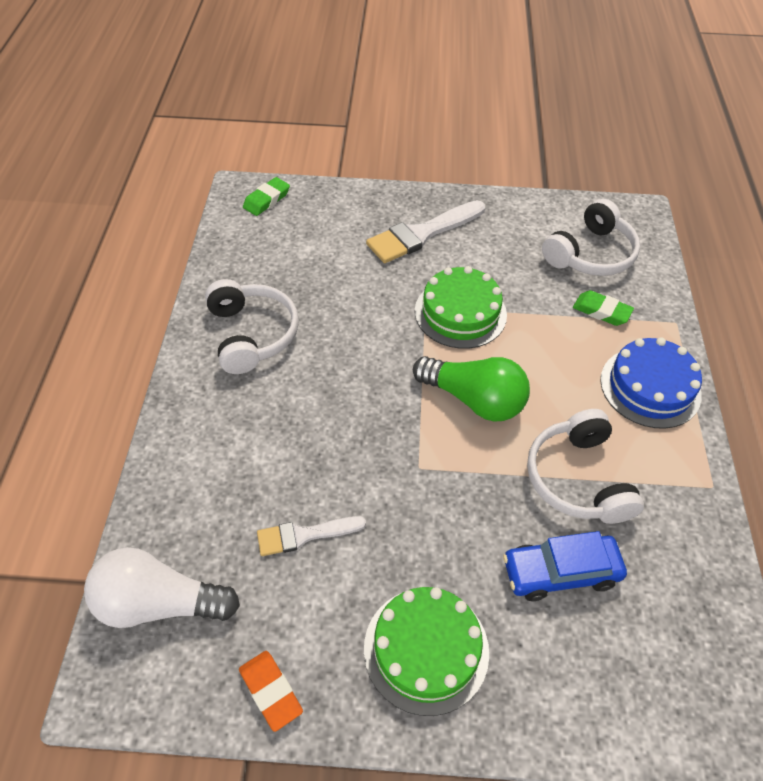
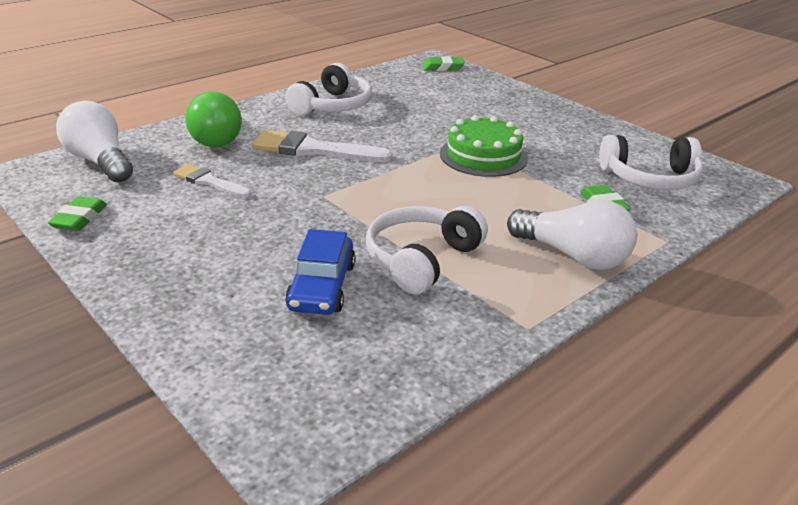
camera: 45 degrees right, 20 degrees down
(270, 691) = (79, 218): orange eraser -> green eraser
(422, 234) = (522, 117): white brush -> white brush (313, 150)
(426, 649) = (178, 258): green cake -> none
(474, 399) = (417, 191): green light bulb -> green light bulb (215, 137)
(560, 572) = (322, 286): blue car -> blue car turned 120 degrees counterclockwise
(650, 387) = (573, 256): blue cake -> white light bulb

